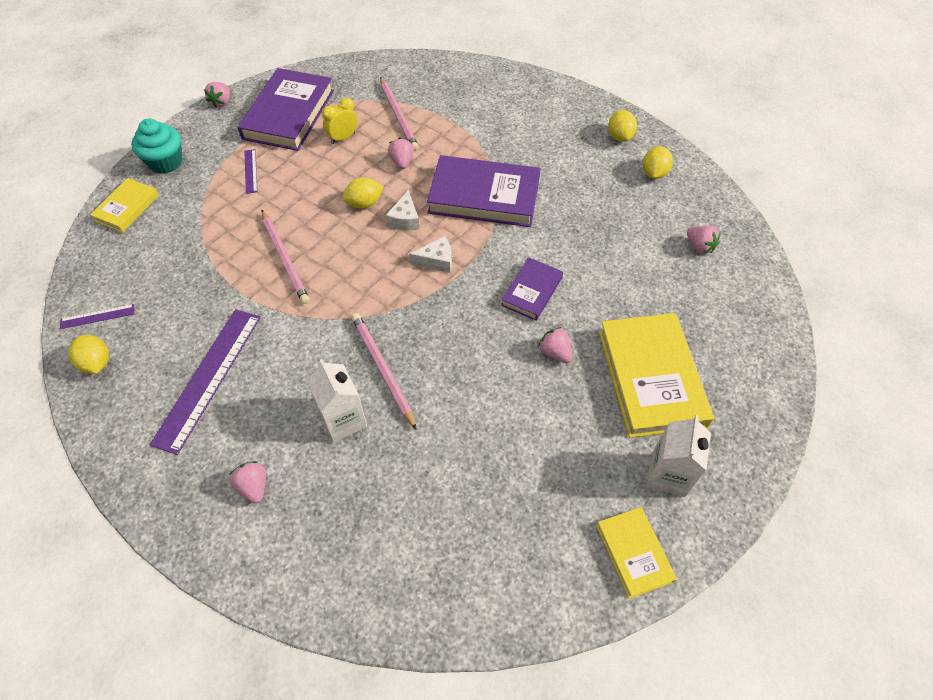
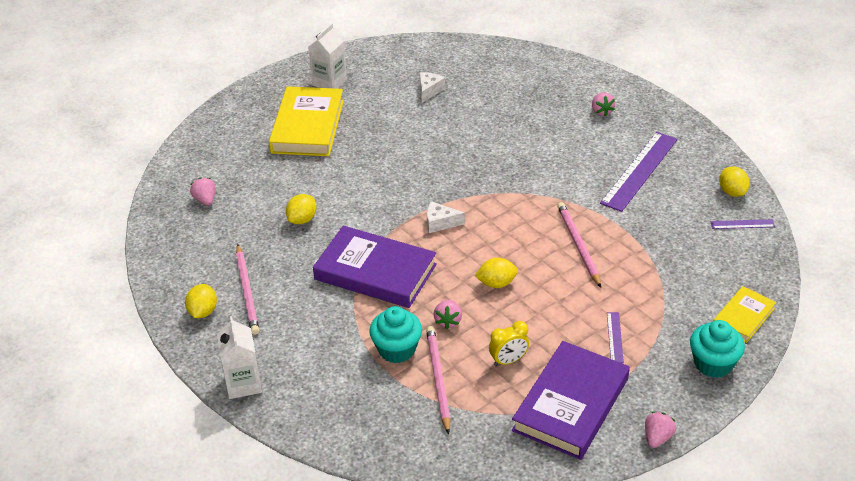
camera: 165 degrees left, 15 degrees down
(343, 420) = (537, 134): white carton -> white carton (243, 383)
(382, 369) = (504, 157): pink pencil -> pink pencil (247, 291)
(405, 219) = (459, 262): white cheese -> white cheese (429, 90)
(439, 132) = (397, 349): none -> turquoise cupcake
(532, 291) = (367, 189): purple book -> none
(555, 353) = (369, 149): pink strawberry -> none
(634, 553) = (371, 57): yellow book -> none
(654, 173) = (196, 268): yellow lemon -> yellow lemon (302, 219)

